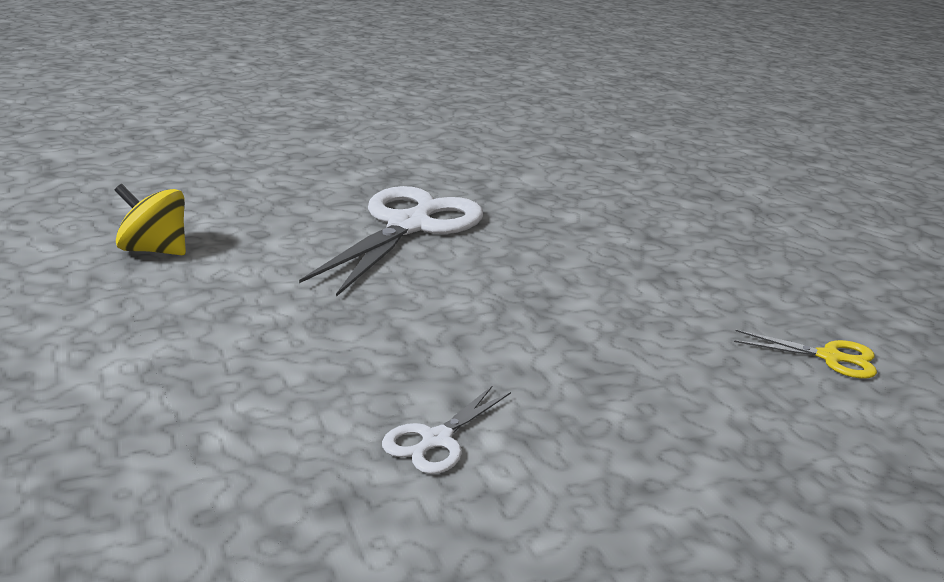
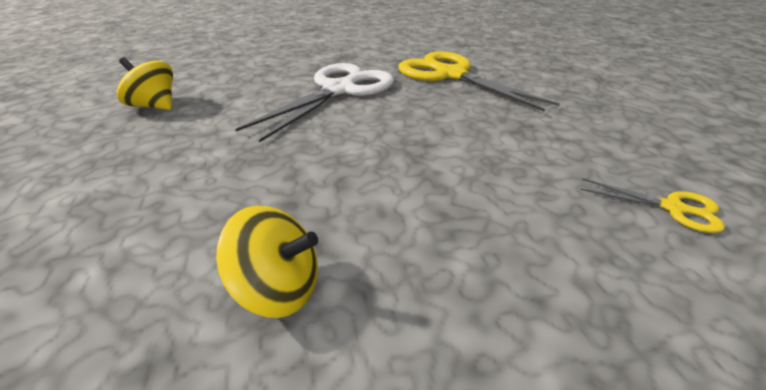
camera: 10 degrees right, 10 degrees up
(436, 440) = (278, 289): white scissors -> yellow spinning top
(558, 204) = (451, 75): none -> yellow scissors

